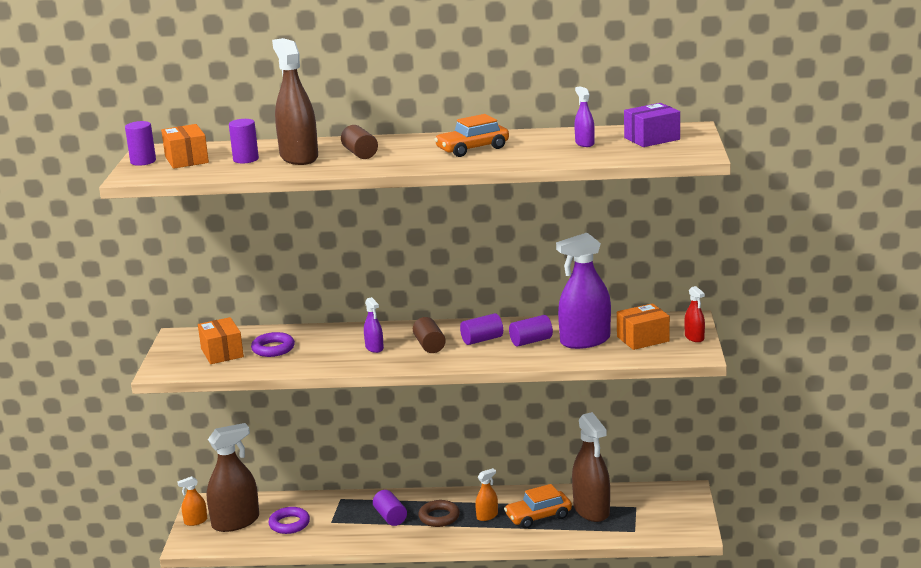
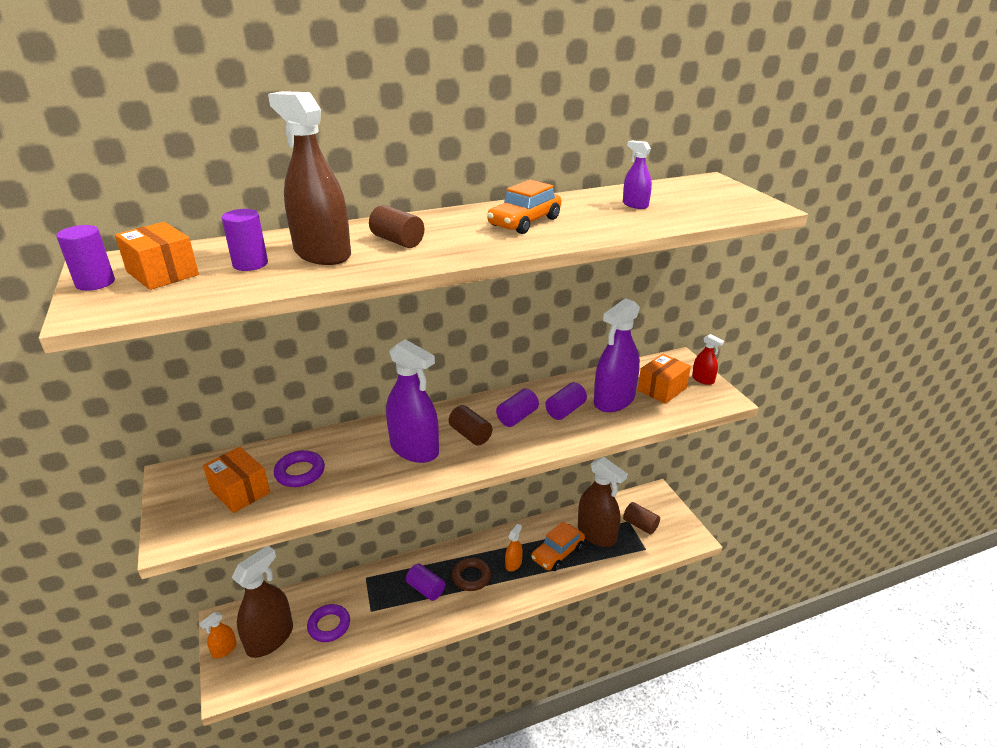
camera: 25 degrees left, 10 degrees up
(374, 348) = (414, 449): purple spray bottle -> purple spray bottle, size x2.09
(645, 512) = (640, 525): none -> brown cylinder
(652, 139) = (693, 194): purple box -> none

